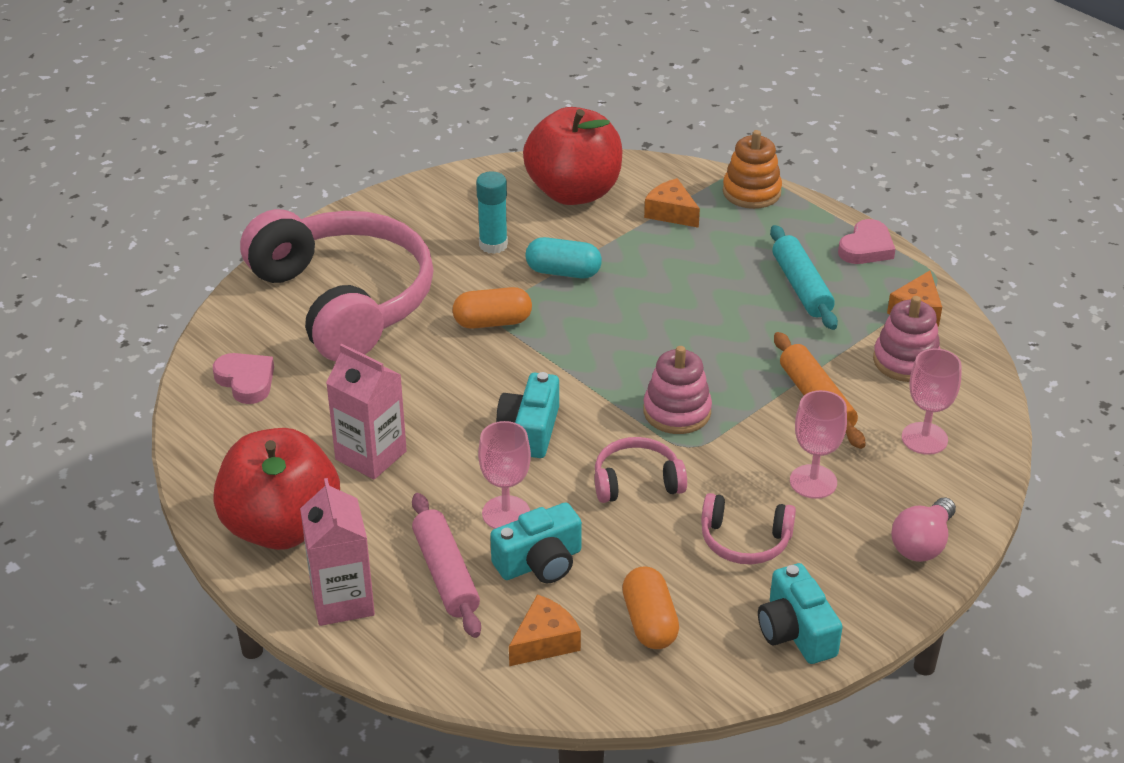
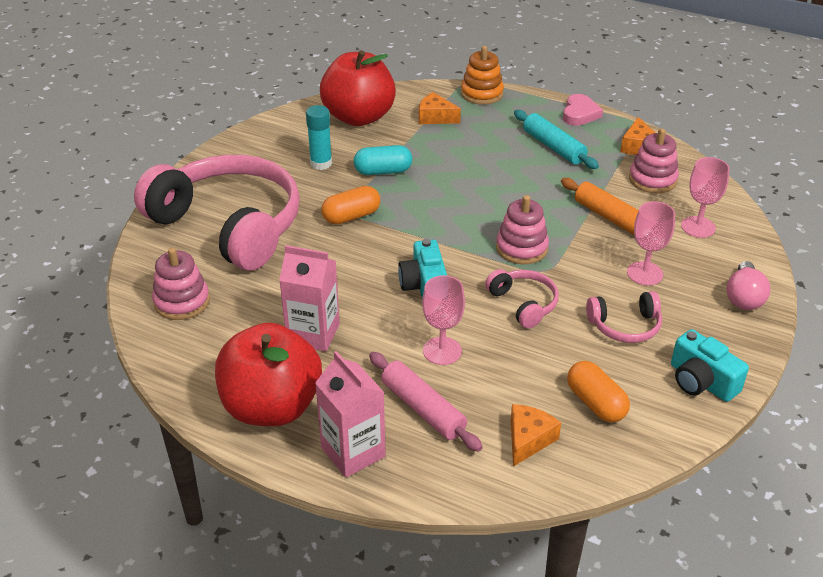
camera: 20 degrees left, 0 degrees up
(246, 381) = (182, 302): pink heart -> pink stacking toy
(540, 562) = (489, 381): turquoise camera -> none
(637, 481) = (523, 304): pink headphones -> pink headphones turned 90 degrees clockwise

